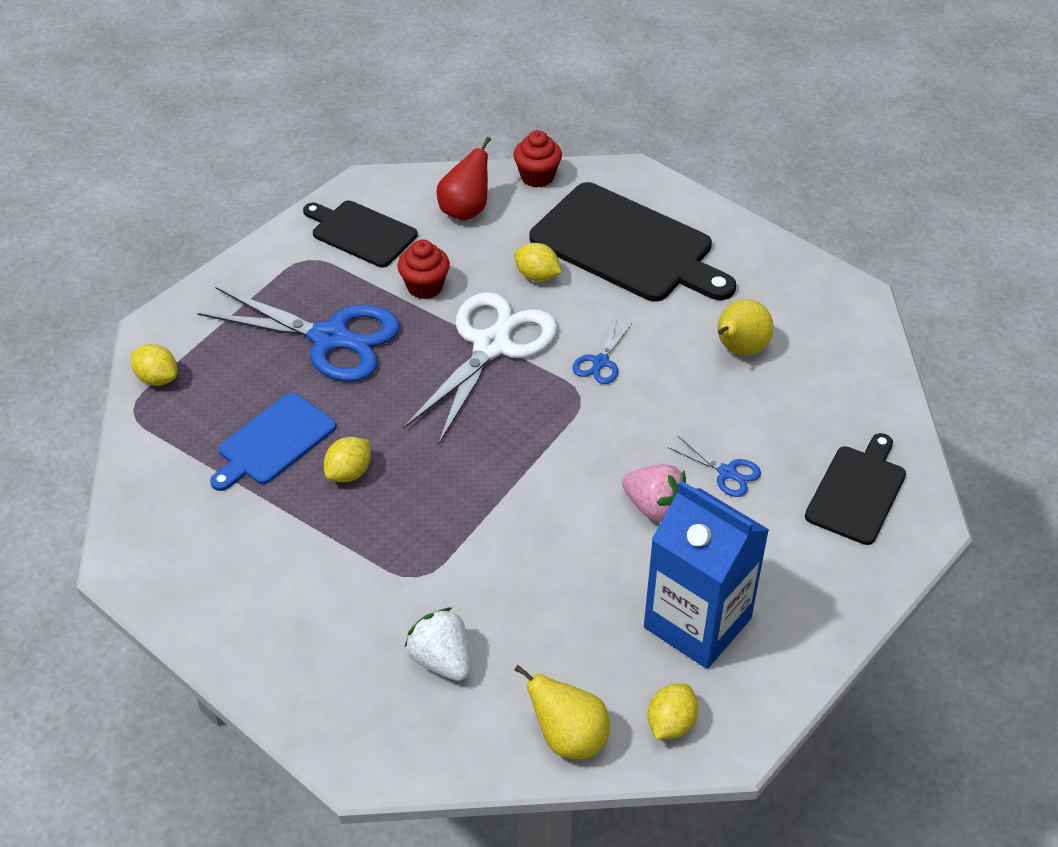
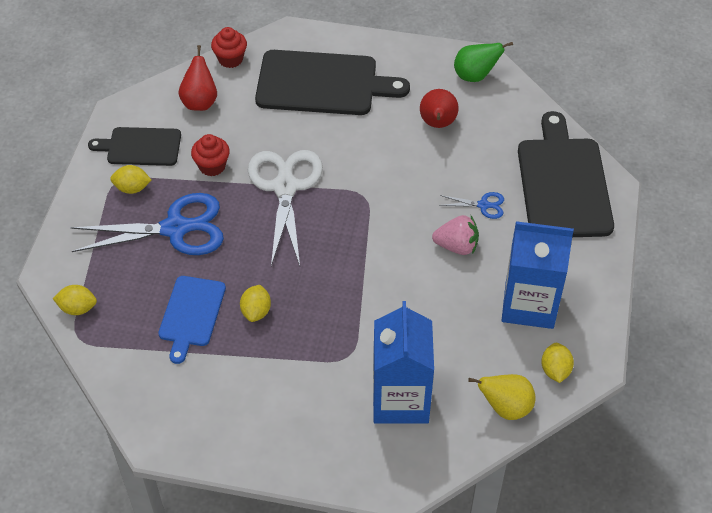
camera: 30 degrees left, 5 degrees up
(442, 660) = (400, 399): white strawberry -> blue carton
(537, 276) = (280, 128): yellow lemon -> yellow lemon (132, 188)
(600, 362) = (360, 168): blue scissors -> none
(739, 349) = (437, 124): yellow pear -> red pear
(832, 312) = (475, 76): none -> green pear
(857, 491) = (563, 183): black cutting board -> black cutting board, size x1.73

